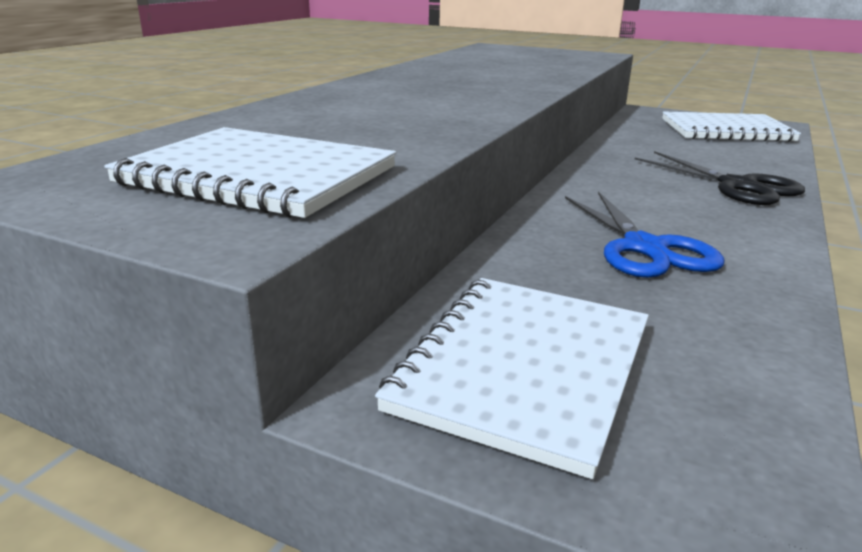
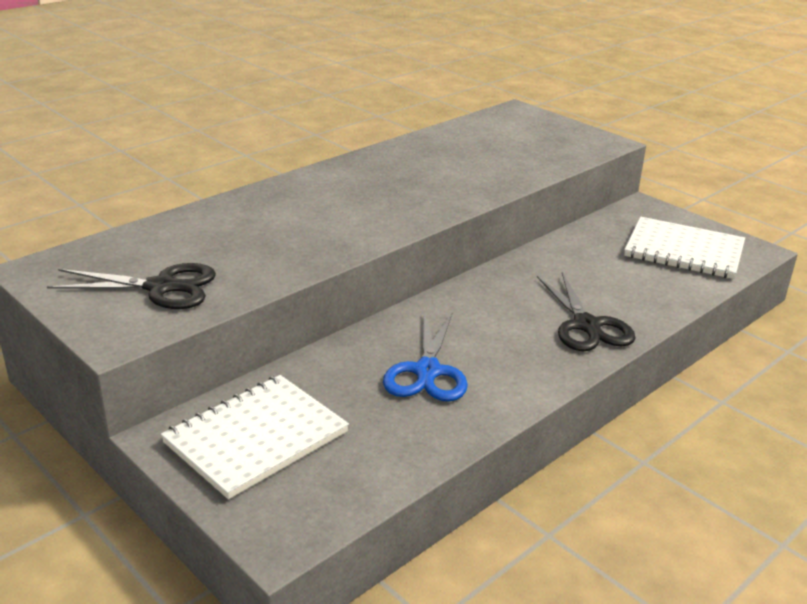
camera: 20 degrees right, 5 degrees up
(258, 176) = (161, 287): white notebook -> black scissors

